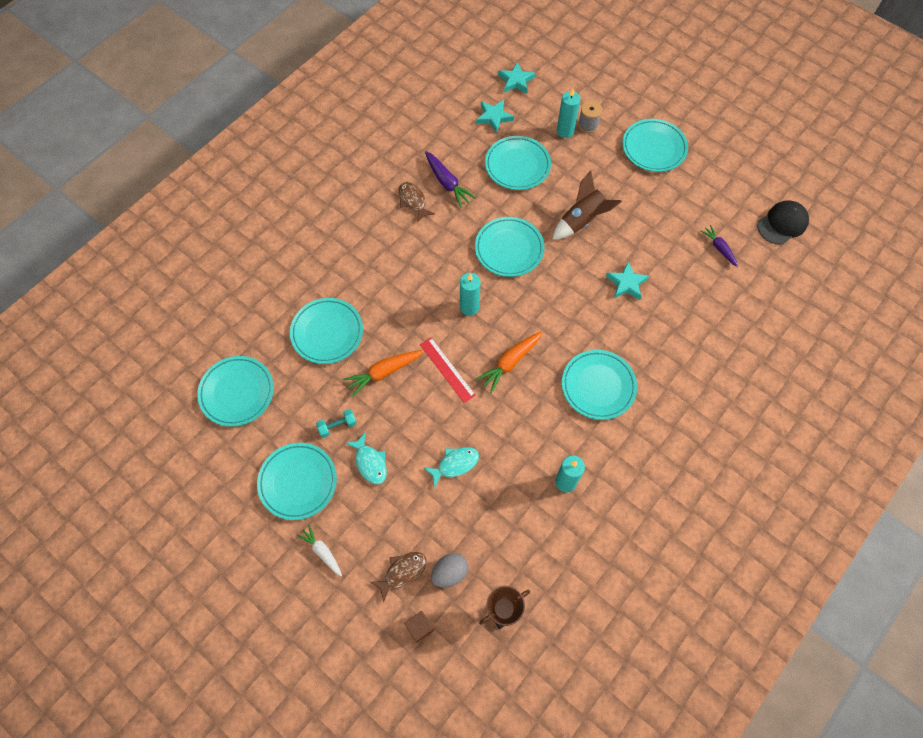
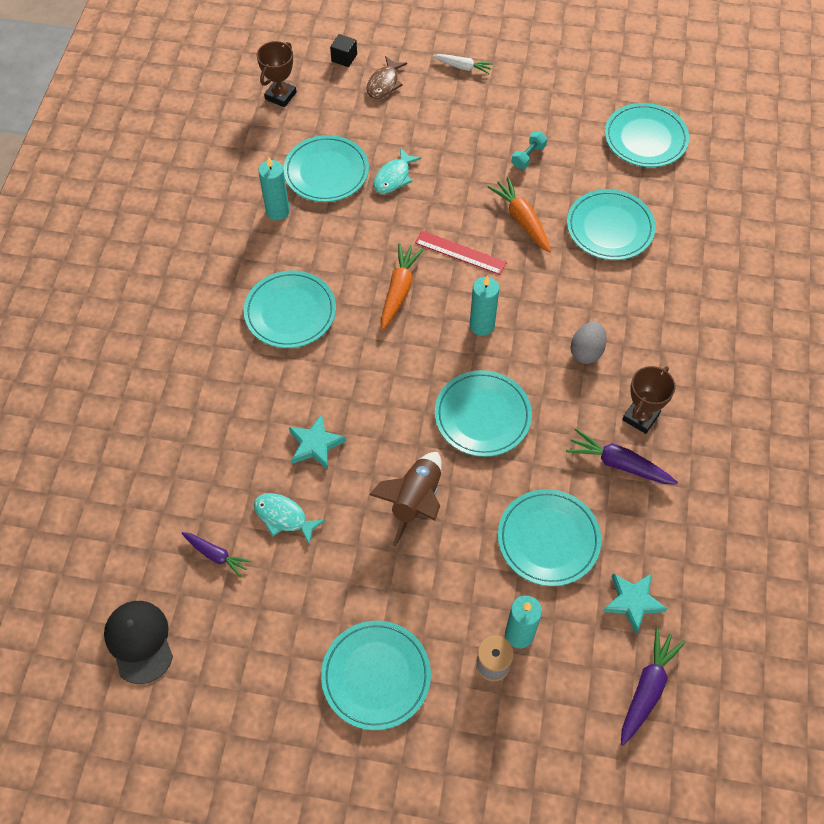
camera: 150 degrees right, 5 degrees down
(298, 482) = (526, 101): turquoise plate -> turquoise plate (326, 172)
(370, 462) = (474, 143): turquoise fish -> turquoise fish (283, 517)
(384, 372) = (522, 220): orange carrot -> orange carrot turned 60 degrees counterclockwise
(413, 201) = (640, 417): brown fish -> brown trophy
(419, 627) = (344, 58): brown cube -> black cube
(449, 573) = (343, 100): grey egg -> grey egg (586, 351)
(516, 81) = (647, 689): turquoise star -> purple carrot
(782, 224) = (139, 641): black cap -> black cap turned 135 degrees clockwise

